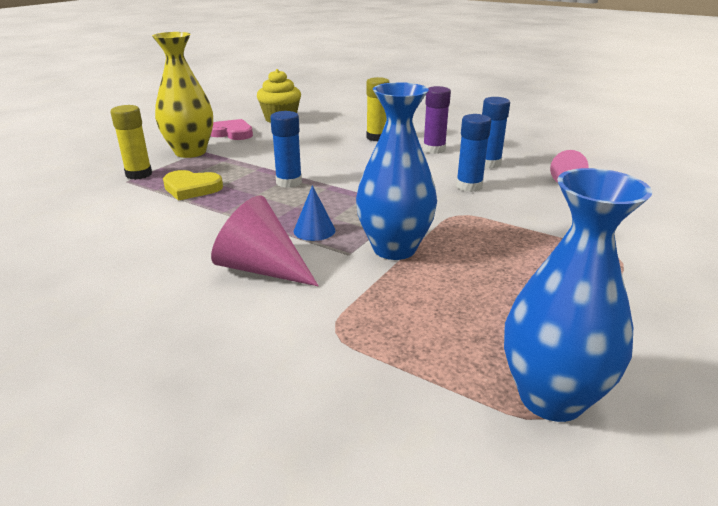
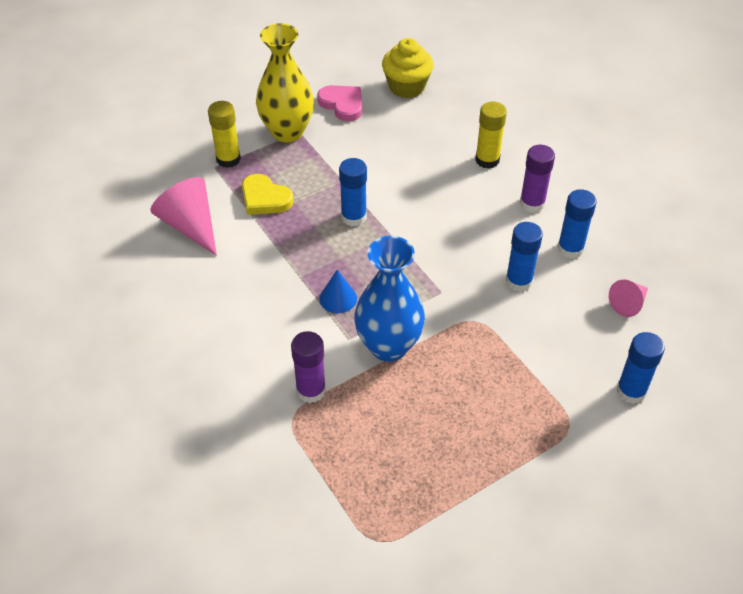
camera: 25 degrees right, 20 degrees up
(261, 268) = (274, 332): pink cone -> pink cone (190, 225)
(339, 302) = (311, 390): none -> purple glue stick
(551, 397) = (393, 529): blue vase -> none
(635, 222) = (631, 391): none -> blue glue stick

